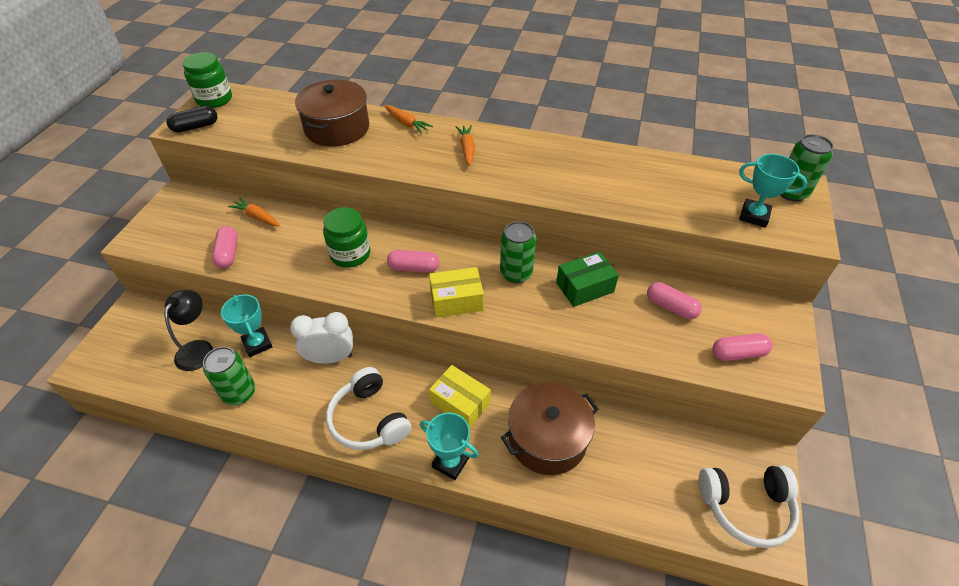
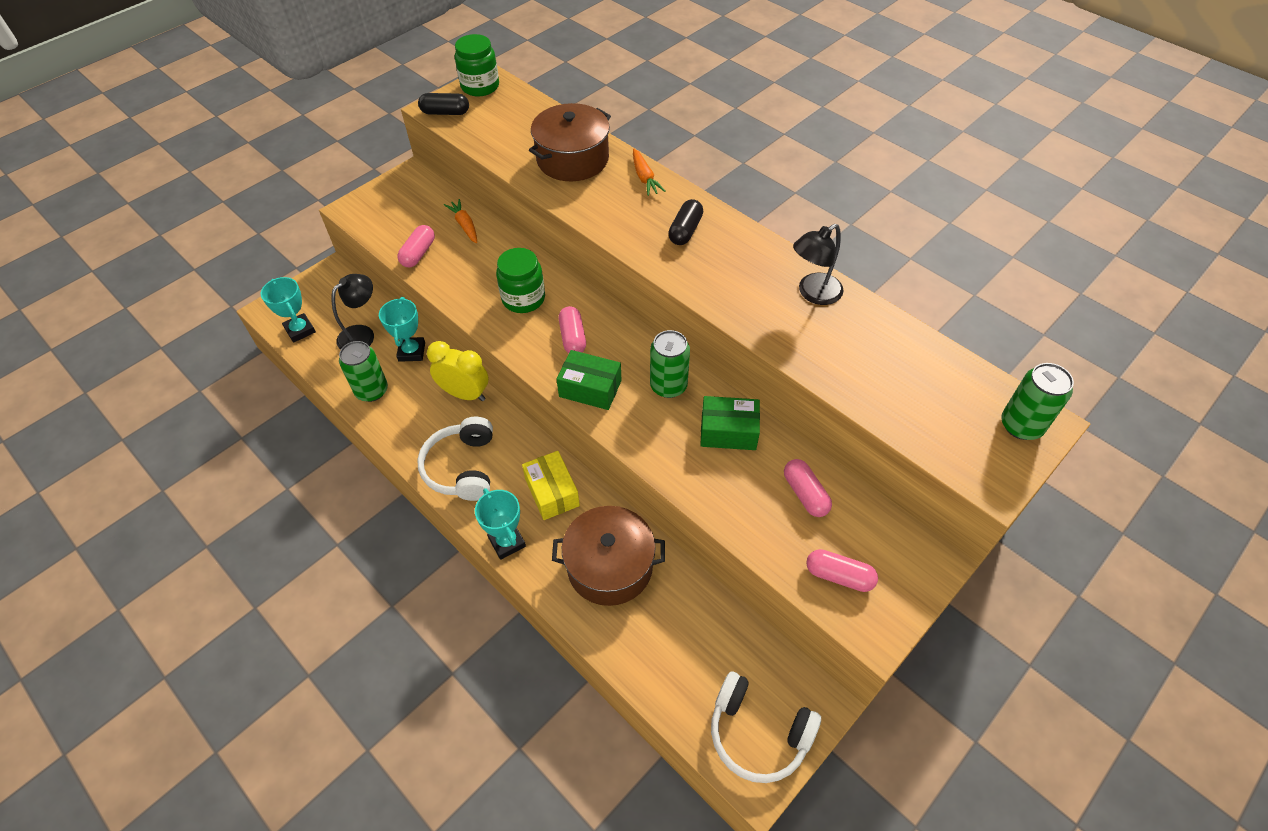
camera: 30 degrees right, 5 degrees up
(330, 358) = (465, 394): white clock -> yellow clock
(414, 268) = (572, 338): pink capsule -> pink capsule turned 45 degrees clockwise
(456, 300) = (590, 389): yellow box -> green box
(467, 149) = (685, 230): orange carrot -> black capsule
(593, 160) = (813, 293): none -> black lamp
(754, 216) = (946, 433): turquoise trophy -> turquoise trophy (300, 330)

